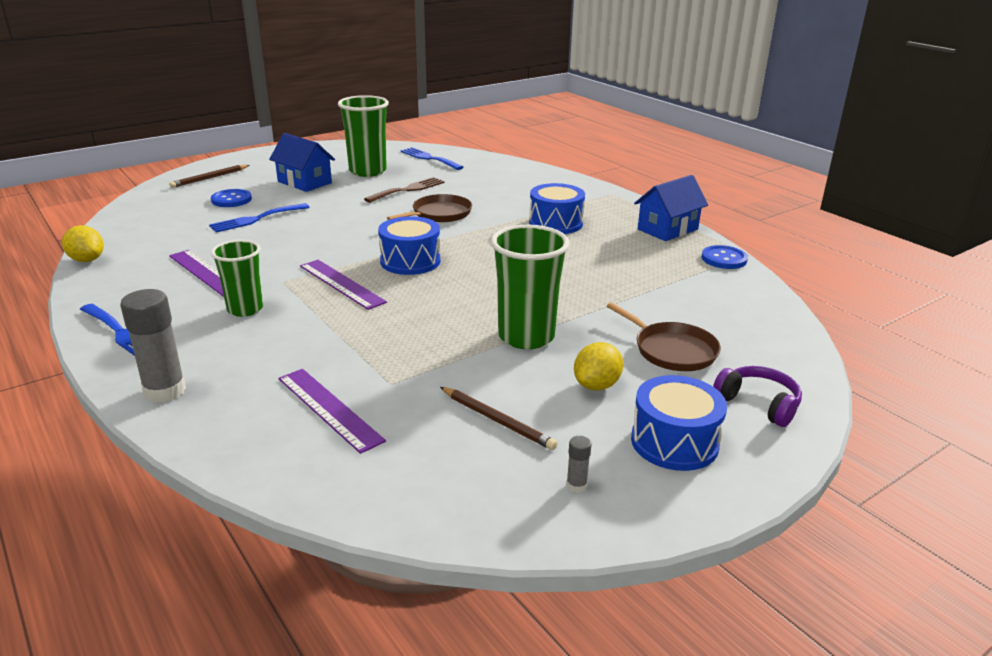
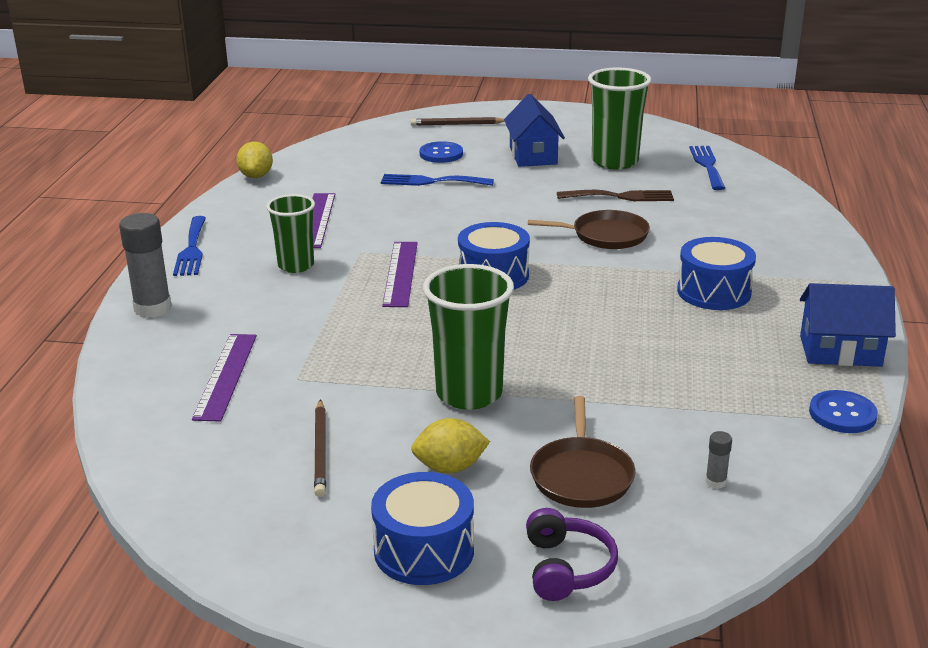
camera: 45 degrees right, 0 degrees up
(576, 485) = (288, 533): grey glue stick -> grey glue stick (715, 482)

